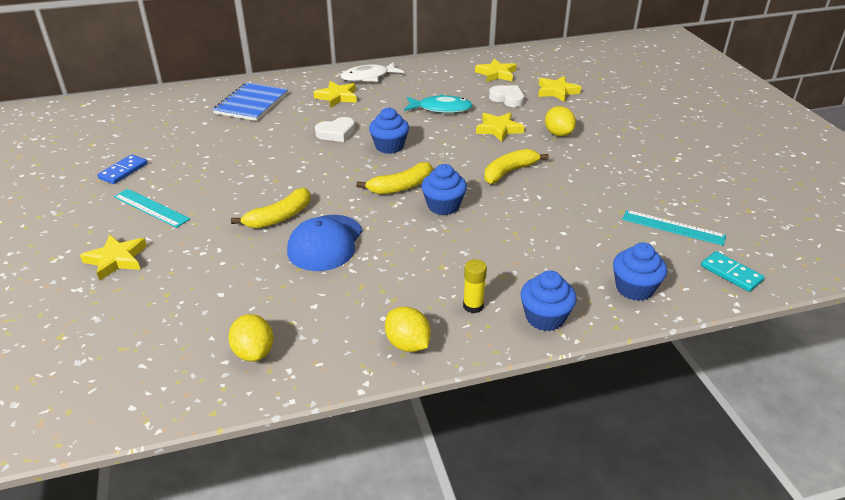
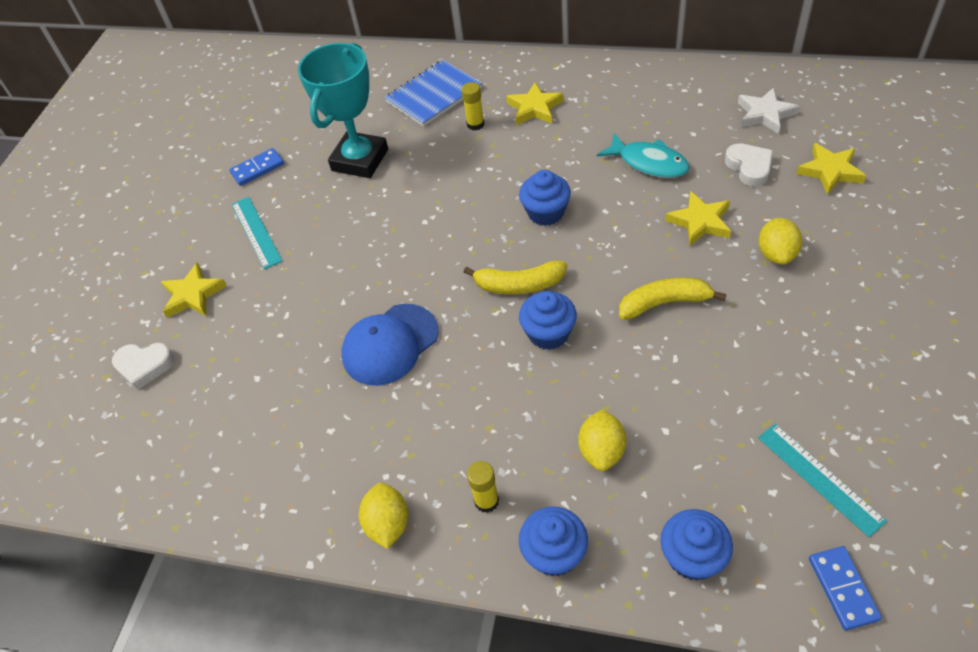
camera: 35 degrees right, 15 degrees up
(216, 148) = (360, 160): none -> turquoise trophy
(254, 352) = (245, 469): yellow lemon -> yellow lemon (602, 451)
(279, 217) = (366, 288): yellow banana -> none
(298, 113) = (475, 124): none -> yellow glue stick
(336, 133) = (498, 171): white heart -> white heart (144, 366)
(368, 77) = (592, 80): white fish -> none
(496, 74) = (765, 114): yellow star -> white star
(731, 273) = (842, 589): turquoise domino -> blue domino

